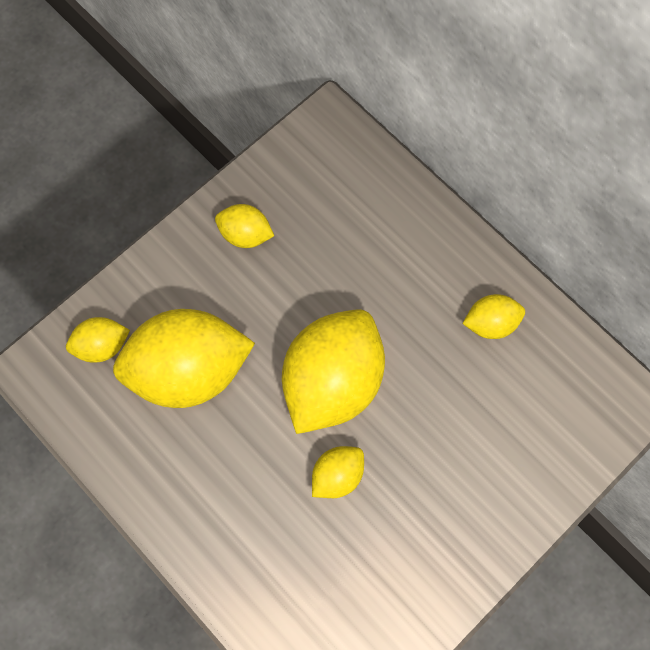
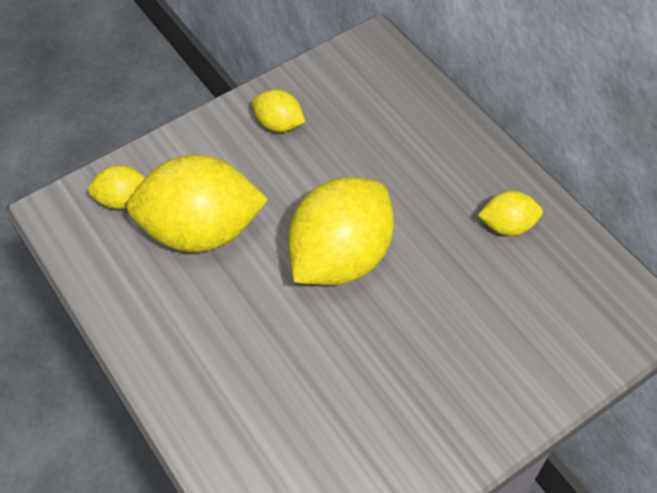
camera: 10 degrees right, 15 degrees down
(337, 475) = (331, 342): yellow lemon -> none

